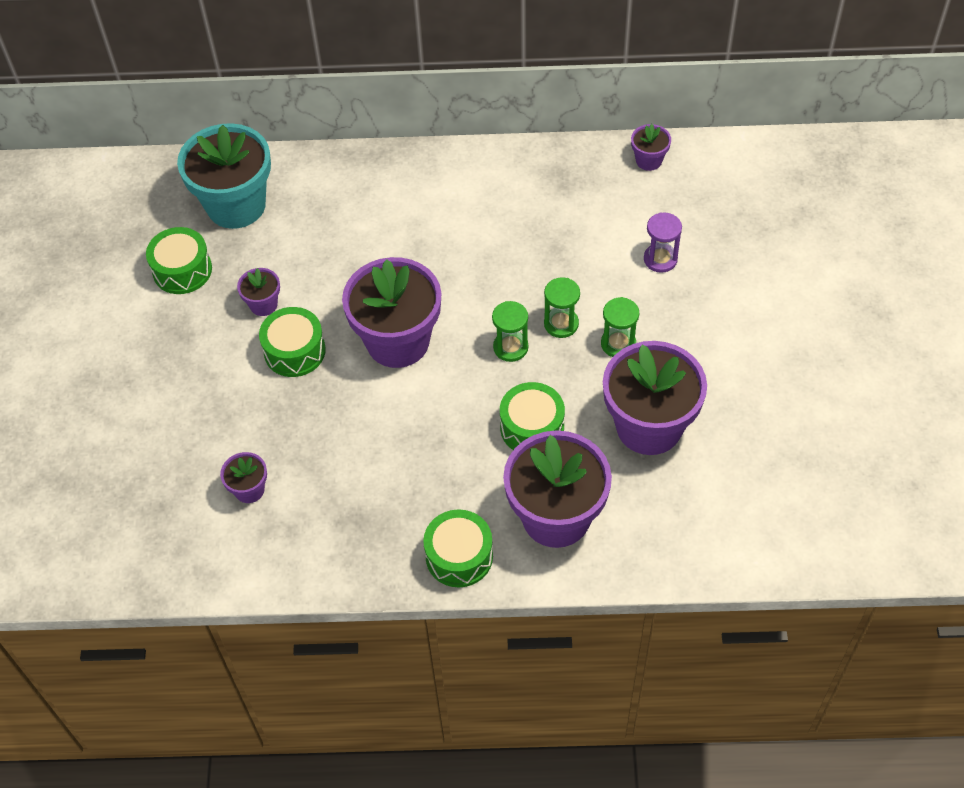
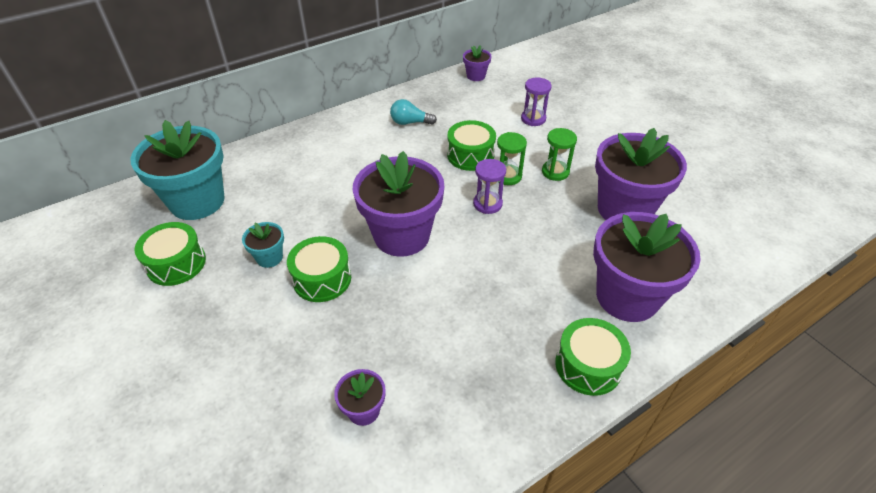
camera: 35 degrees left, 10 degrees down
(263, 304) = (269, 257): purple flower pot -> turquoise flower pot
(510, 347) = (487, 204): green hourglass -> purple hourglass
(513, 199) = (410, 122): none -> turquoise light bulb
(532, 427) = (551, 246): green drum -> green drum (470, 155)

